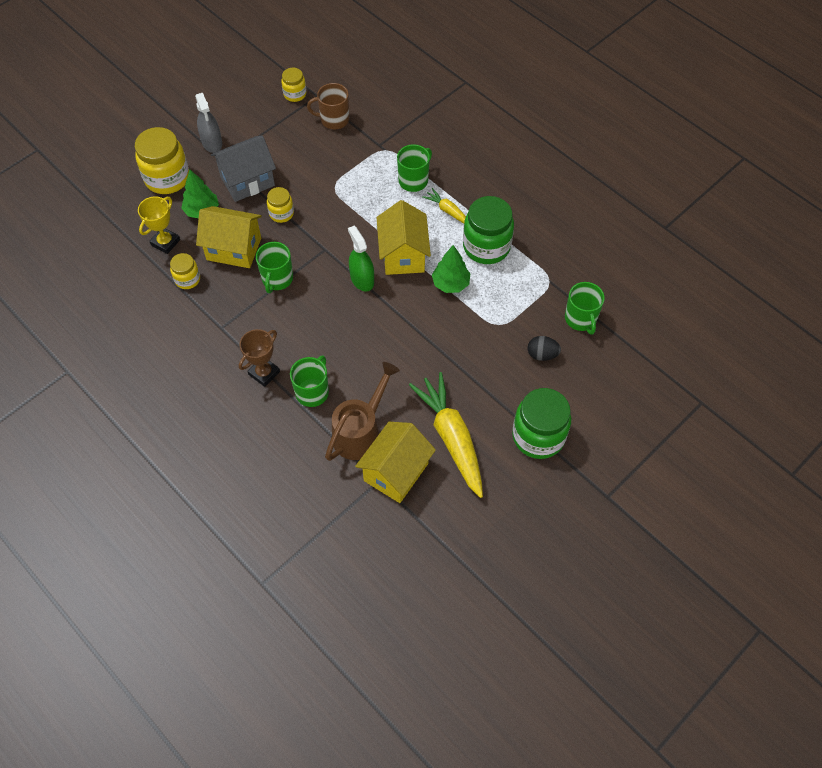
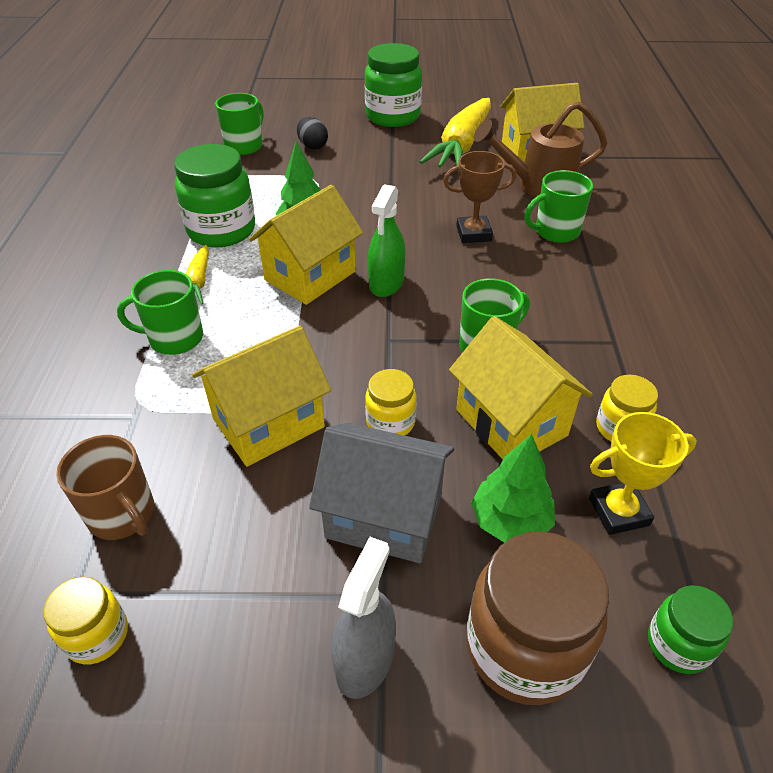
camera: 135 degrees left, 15 degrees down
(120, 212) = (678, 644): none -> green jar
(167, 178) = (524, 647): yellow jar -> brown jar
(264, 373) = (596, 272): brown trophy -> brown trophy (473, 233)
(327, 179) = (268, 423): none -> yellow house

